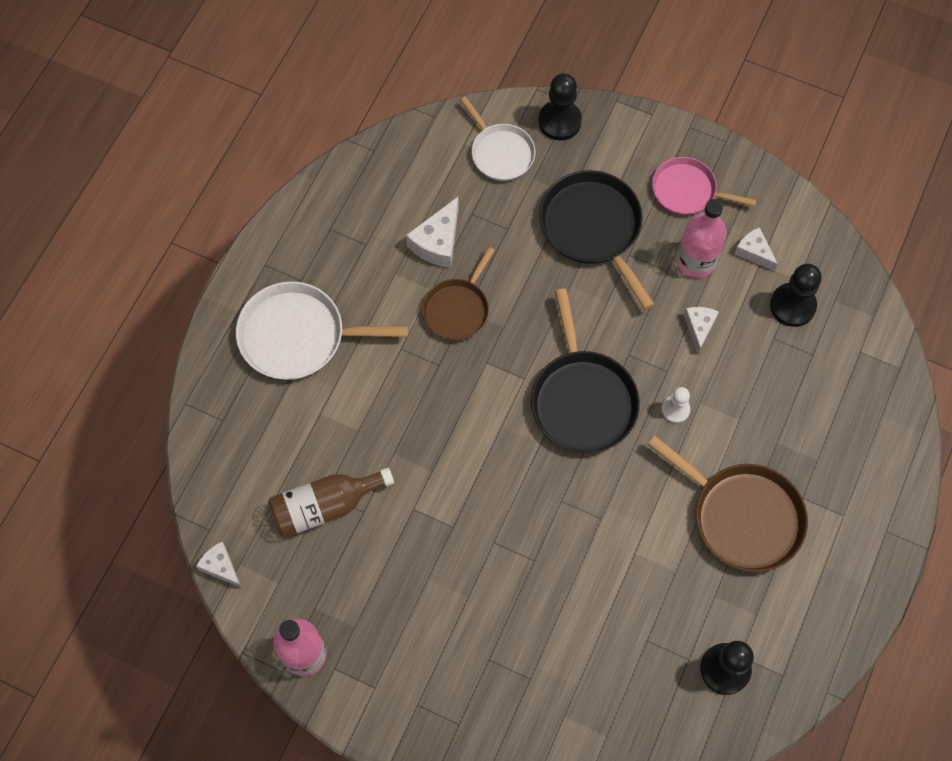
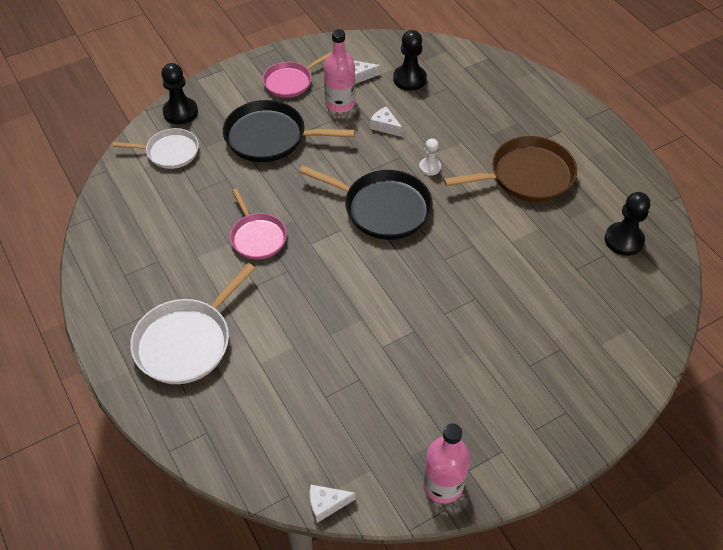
camera: 55 degrees left, 15 degrees down
(325, 506) = (335, 402): brown bottle -> none
(437, 242) = (198, 220): white cheese -> none
(457, 309) = (257, 237): brown pan -> pink pan

